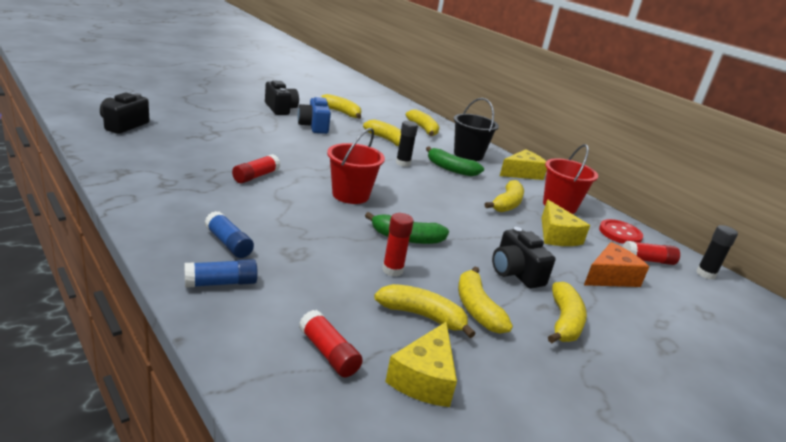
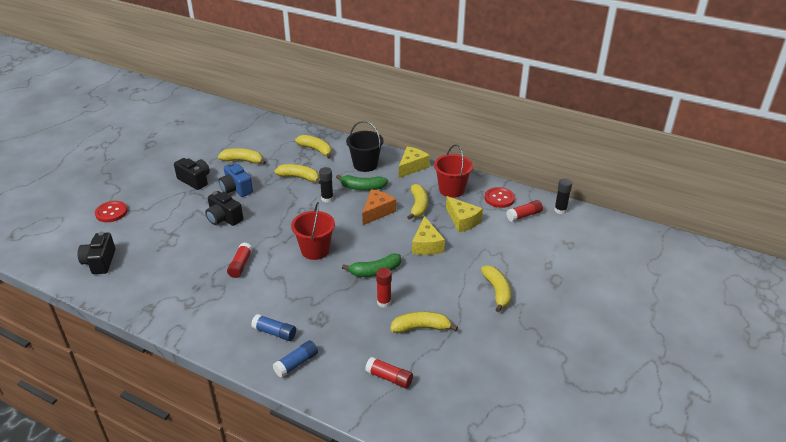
camera: 20 degrees left, 10 degrees up
(178, 101) = (111, 212): none -> red button
(424, 378) = (446, 367): yellow cheese -> yellow cheese (426, 245)
(476, 309) = (447, 307): yellow banana -> none
(515, 273) = (454, 267): black camera -> black camera (224, 218)
(610, 277) = (508, 242): orange cheese -> orange cheese (377, 212)

